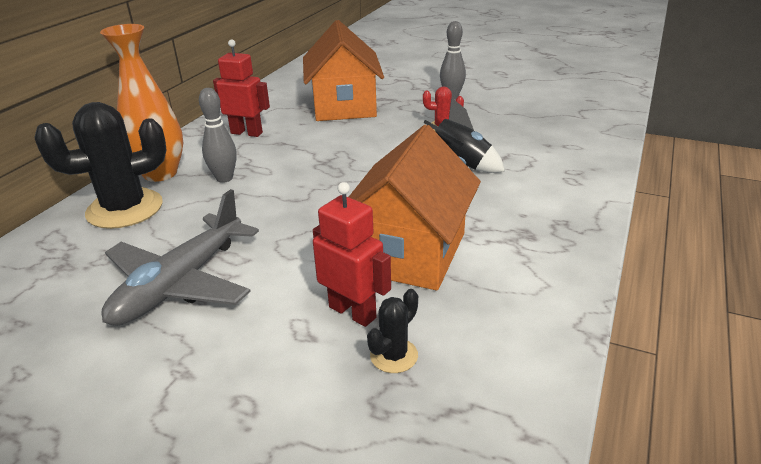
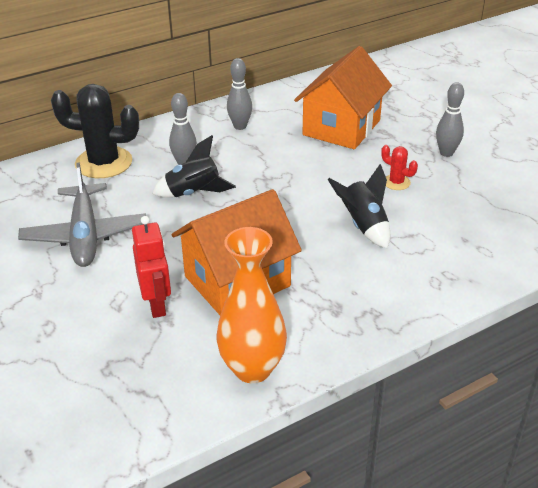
camera: 35 degrees right, 5 degrees up
(160, 173) = (149, 141): orange vase -> orange vase (252, 369)
(180, 284) = (85, 235): grey plane -> grey plane turned 75 degrees counterclockwise
(246, 133) = (240, 126): red robot -> grey bowling pin
(266, 198) = (194, 193): none -> black rocket
(394, 355) = (149, 344): black cactus -> none

